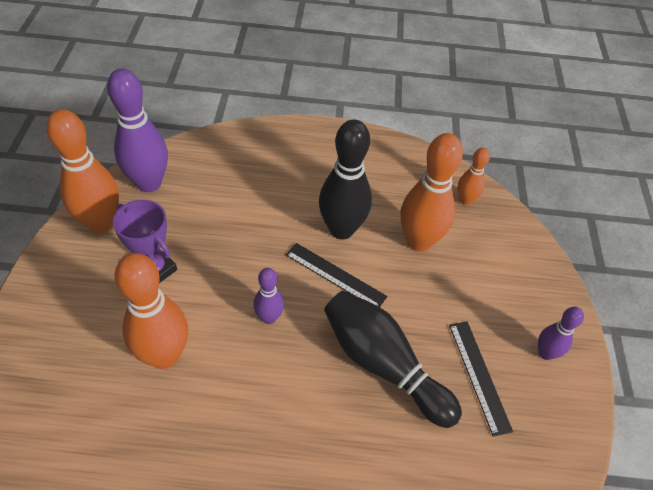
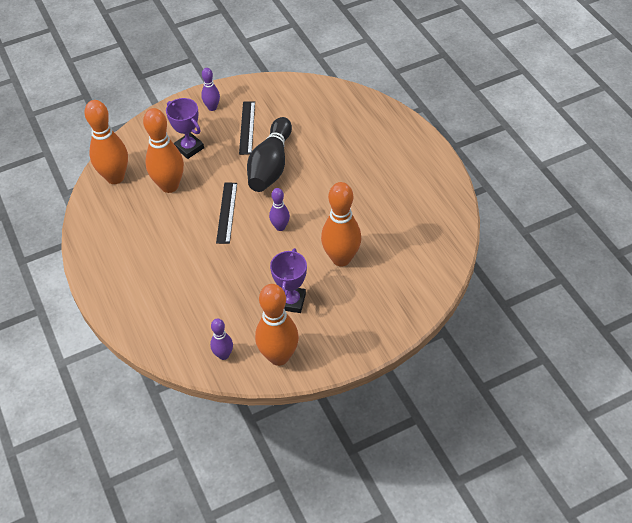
camera: 115 degrees left, 0 degrees up
(149, 183) = (223, 355): purple bowling pin -> purple bowling pin, size x0.53
(341, 229) = (187, 226): black bowling pin -> none
(465, 200) = (115, 177): orange bowling pin -> orange bowling pin, size x1.89
(475, 289) = (189, 148): none -> purple trophy
(479, 375) = (247, 127): black ruler -> black ruler turned 45 degrees counterclockwise

